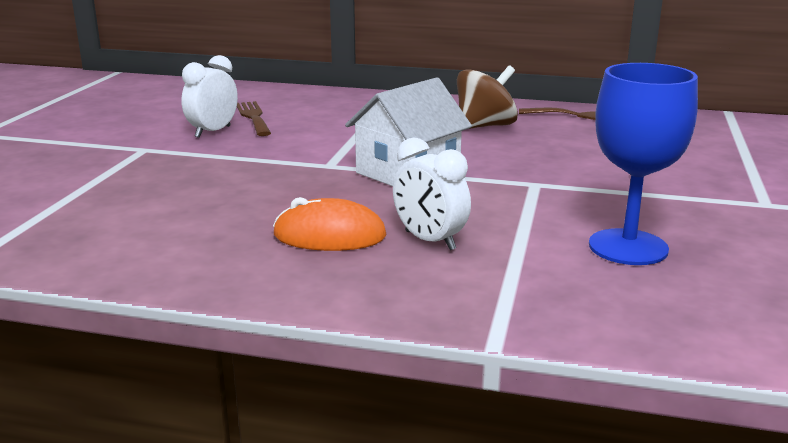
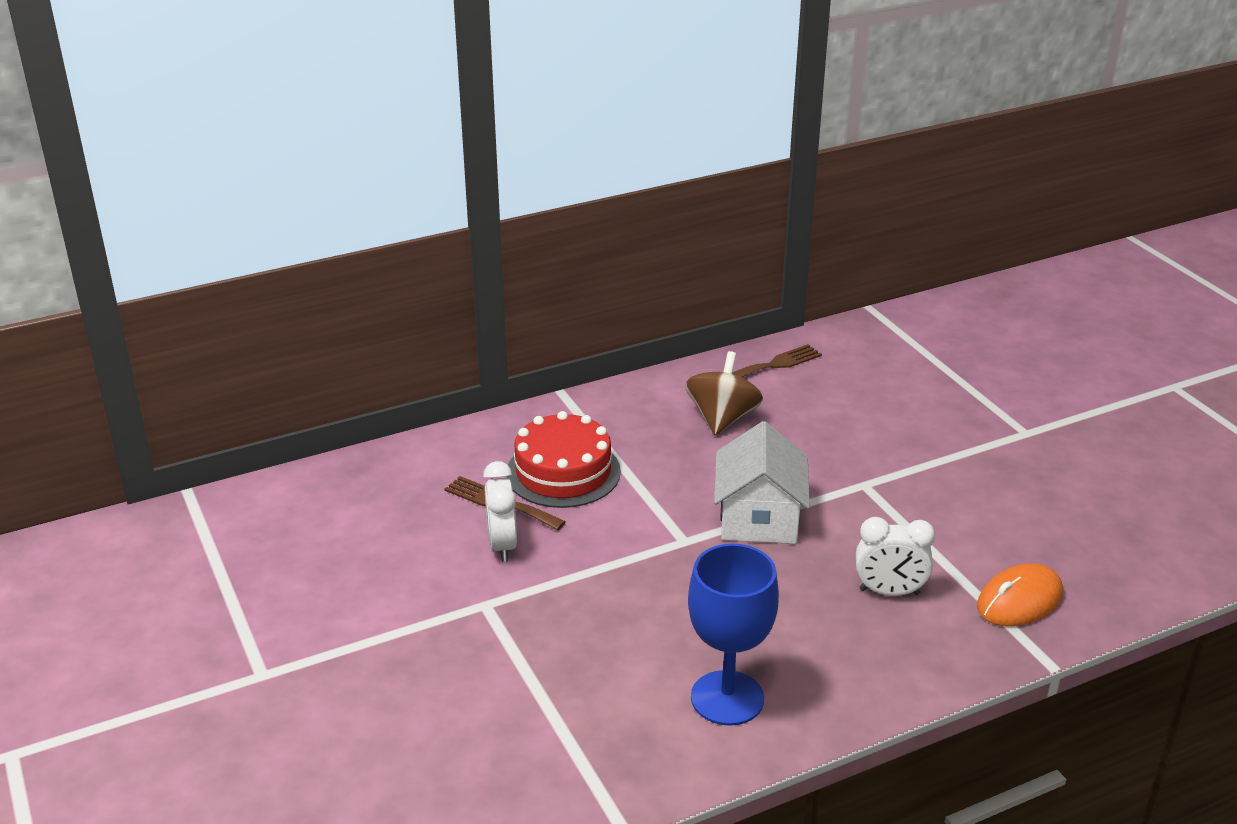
camera: 40 degrees left, 10 degrees up
(321, 117) = (563, 472): none -> red cake
(329, 235) = (819, 625): orange mouse -> orange mouse (1019, 600)
(628, 247) = (1007, 529): blue goblet -> blue goblet (727, 698)

